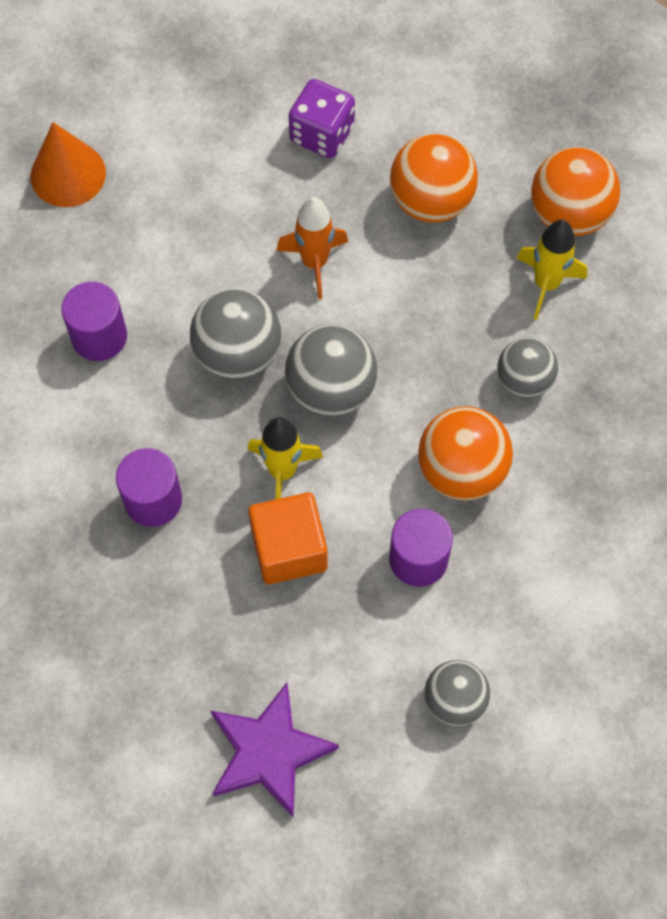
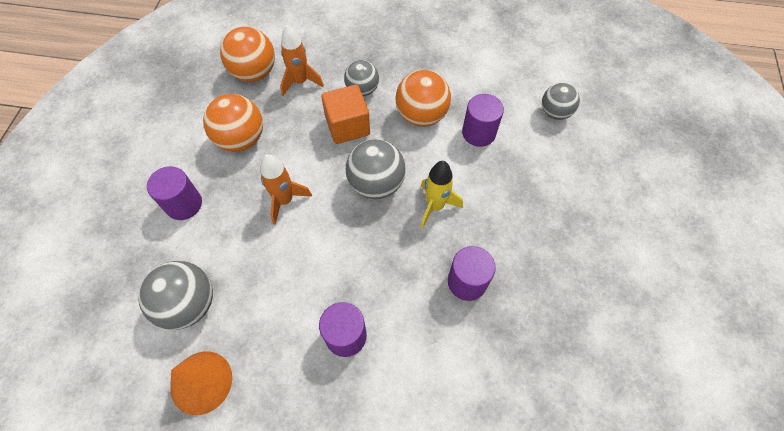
camera: 95 degrees left, 5 degrees down
(238, 354) = (354, 240): grey ball -> grey ball (189, 304)
(269, 752) = (611, 198): purple star -> none
(289, 549) = (485, 198): orange cube -> orange cube (347, 126)
(322, 134) = (184, 204): purple dice -> purple cylinder
(546, 284) = (300, 82): yellow rocket -> orange rocket

